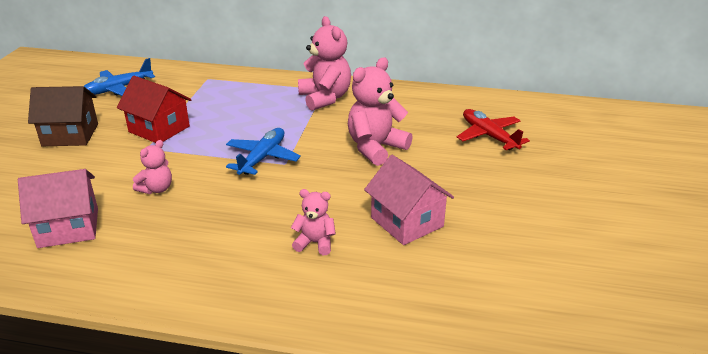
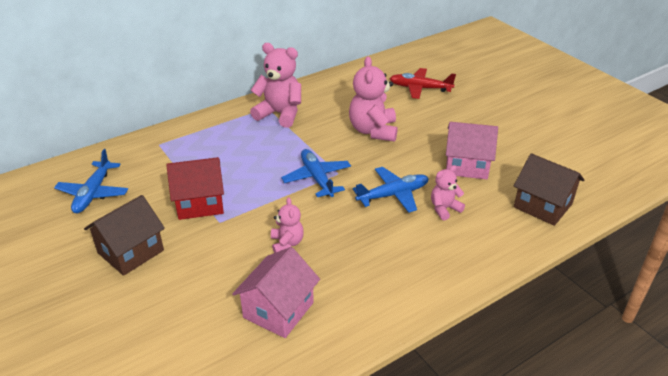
camera: 45 degrees left, 5 degrees up
(295, 205) = (393, 195): none -> blue plane
(414, 303) = (543, 205): none -> brown house

